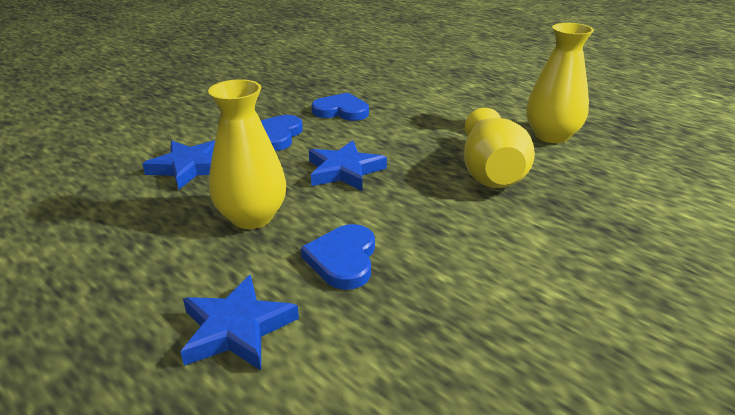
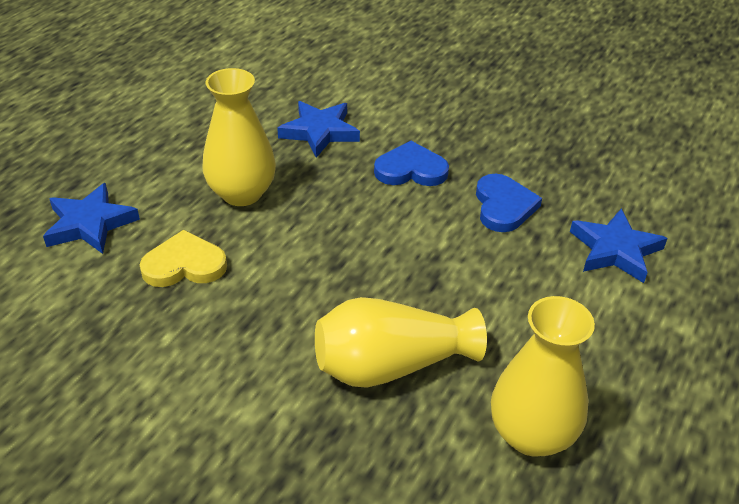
camera: 75 degrees right, 10 degrees up
(343, 259) = (184, 265): blue heart -> yellow heart
(344, 171) = (349, 236): blue star -> blue star (615, 250)

